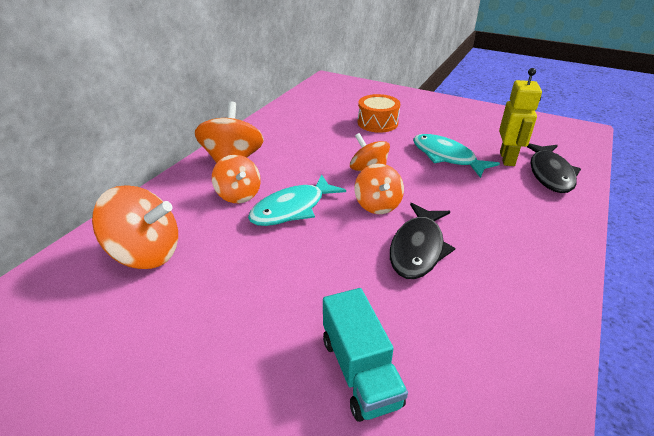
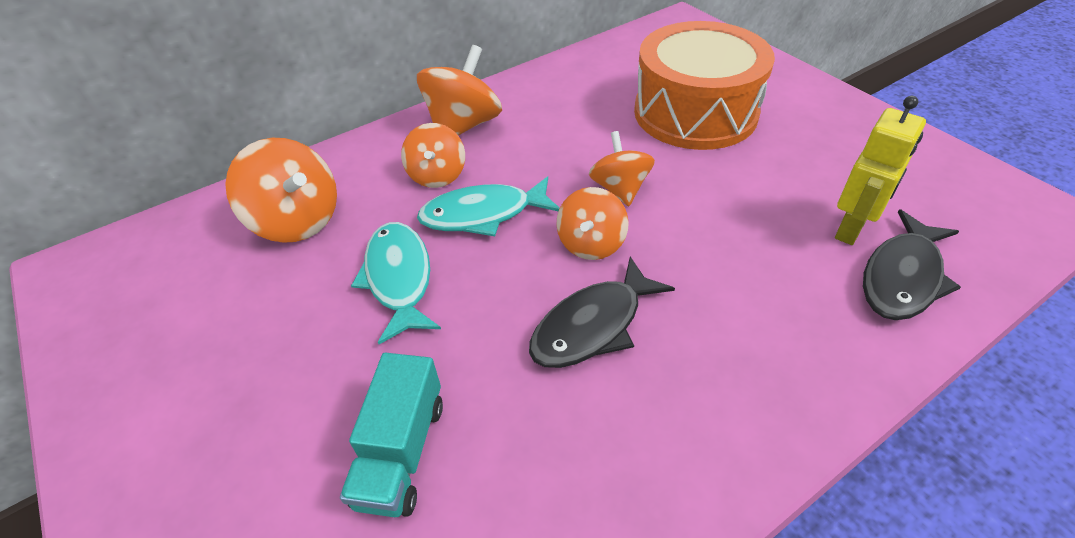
camera: 30 degrees right, 10 degrees up
(377, 123) = (695, 112): orange drum -> orange drum, size x1.96
(446, 157) = (753, 197): turquoise fish -> turquoise fish (399, 278)

